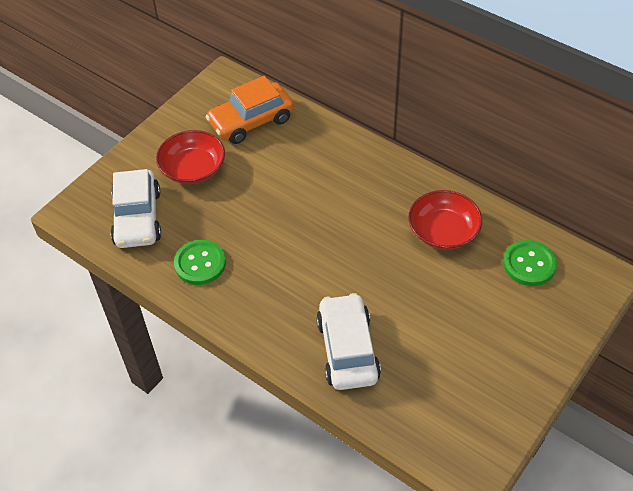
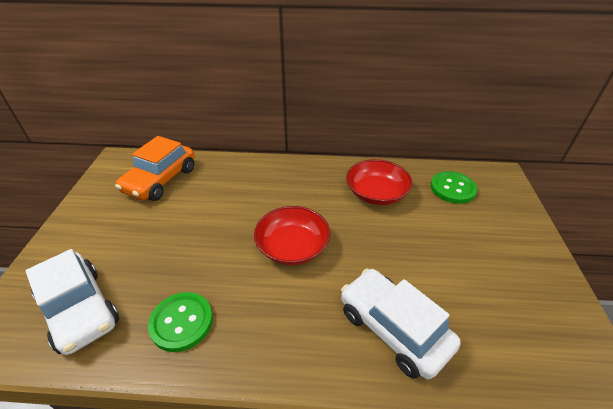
camera: 35 degrees left, 10 degrees down
(193, 169) = (123, 236): red bowl -> red bowl (292, 247)

